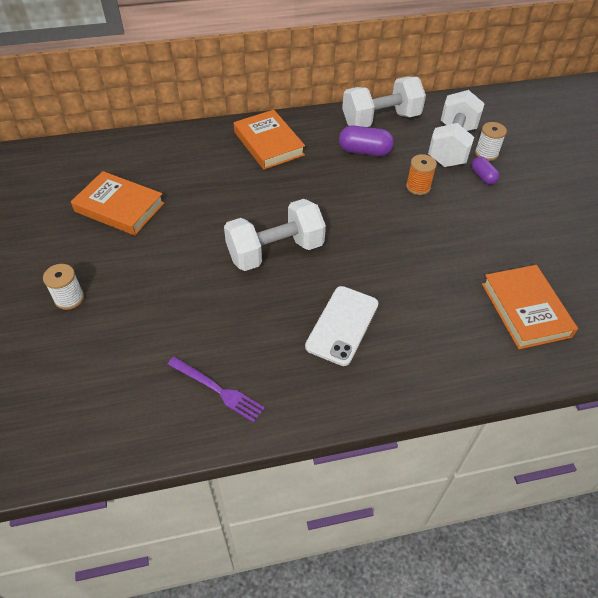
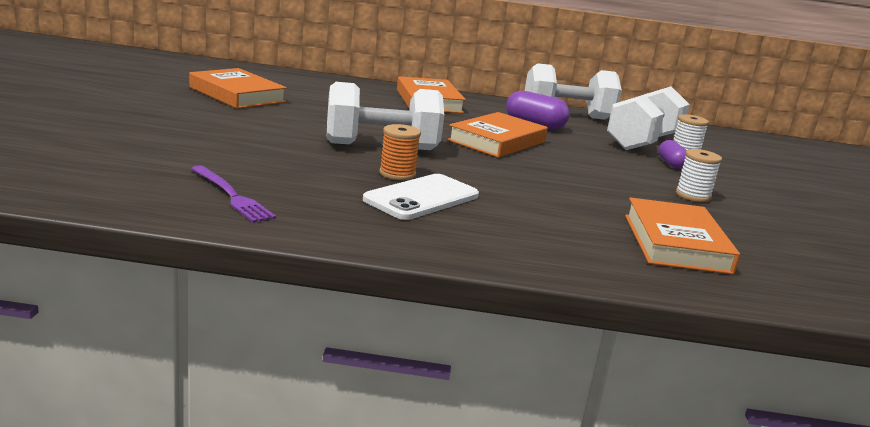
camera: 15 degrees right, 30 degrees down
(69, 298) = (130, 119): white spool -> white spool (693, 195)
(351, 198) = (497, 141): none -> orange book
(418, 187) = (584, 152): orange spool -> orange spool (397, 174)

